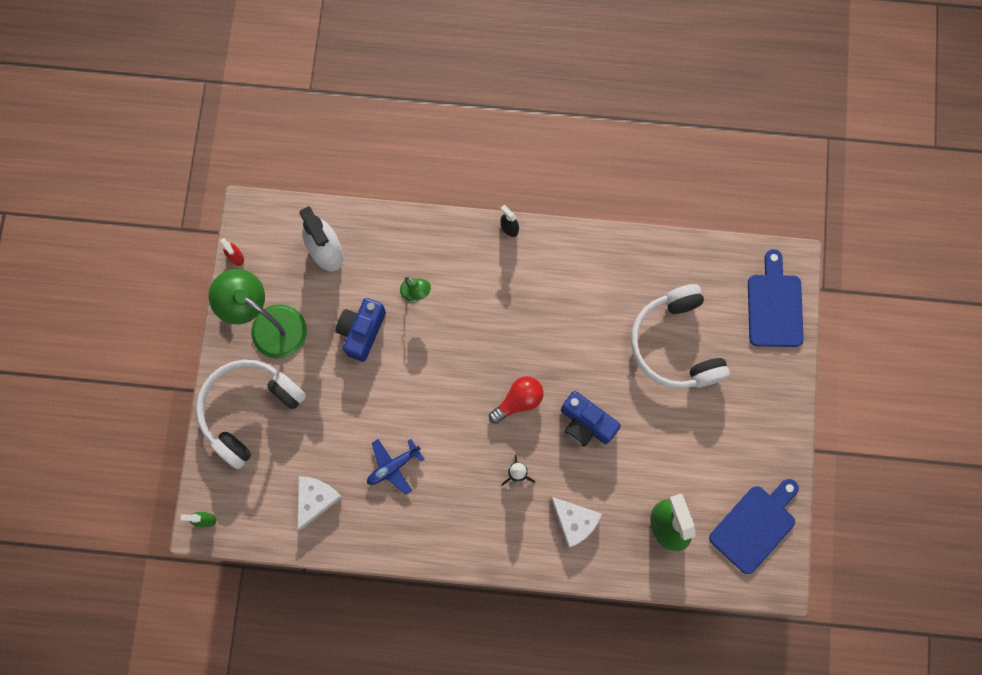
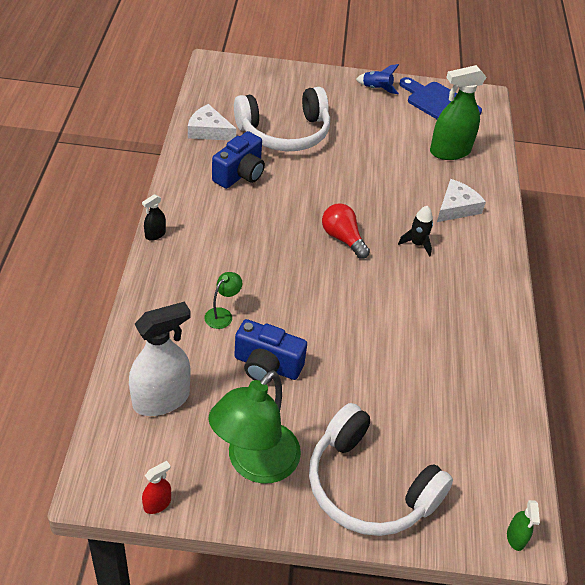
camera: 95 degrees left, 30 degrees down
(315, 499) = (470, 415): white cheese -> white cheese (208, 130)
(393, 466) = (422, 341): blue plane -> none
(585, 423) = (362, 194): blue camera -> blue camera (240, 174)
(773, 450) = (376, 89): none -> blue rocket
(774, 306) = (250, 76): blue cutting board -> none

